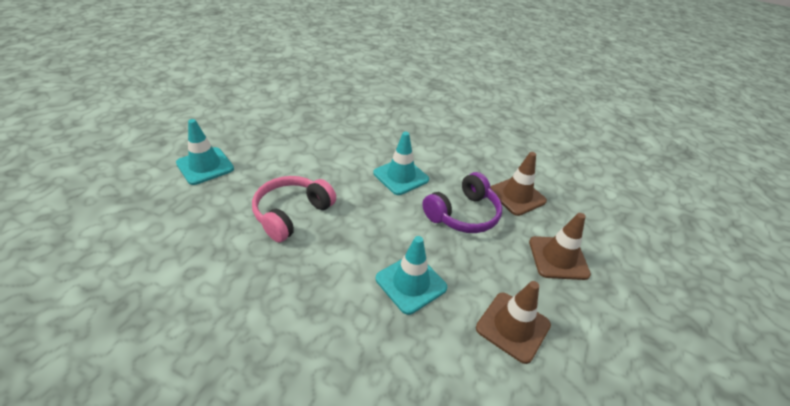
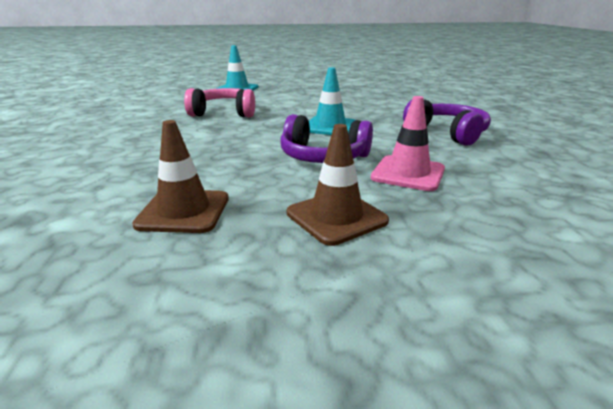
camera: 60 degrees right, 15 degrees down
(411, 283) = (196, 158): turquoise traffic cone -> none
(463, 138) = (447, 133): none -> purple headphones
(517, 196) = (408, 173): brown traffic cone -> pink traffic cone

